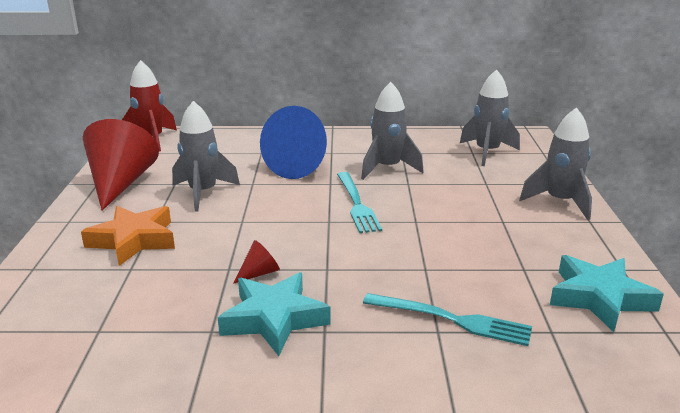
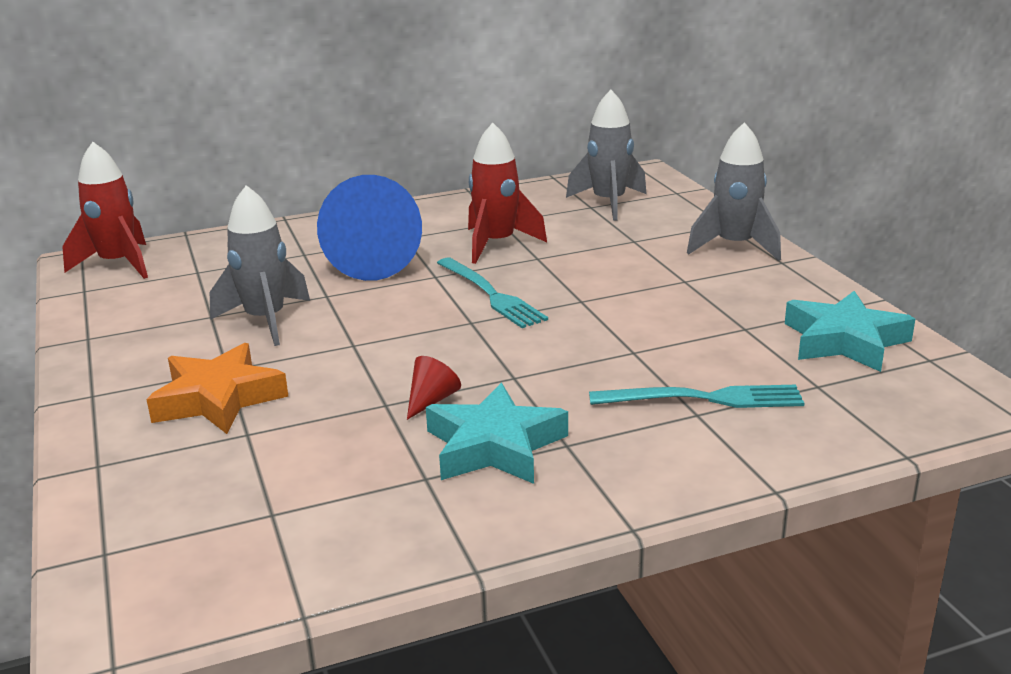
camera: 20 degrees left, 0 degrees up
(120, 183) = (126, 331): red cone -> none
(387, 168) = (496, 244): grey rocket -> red rocket

